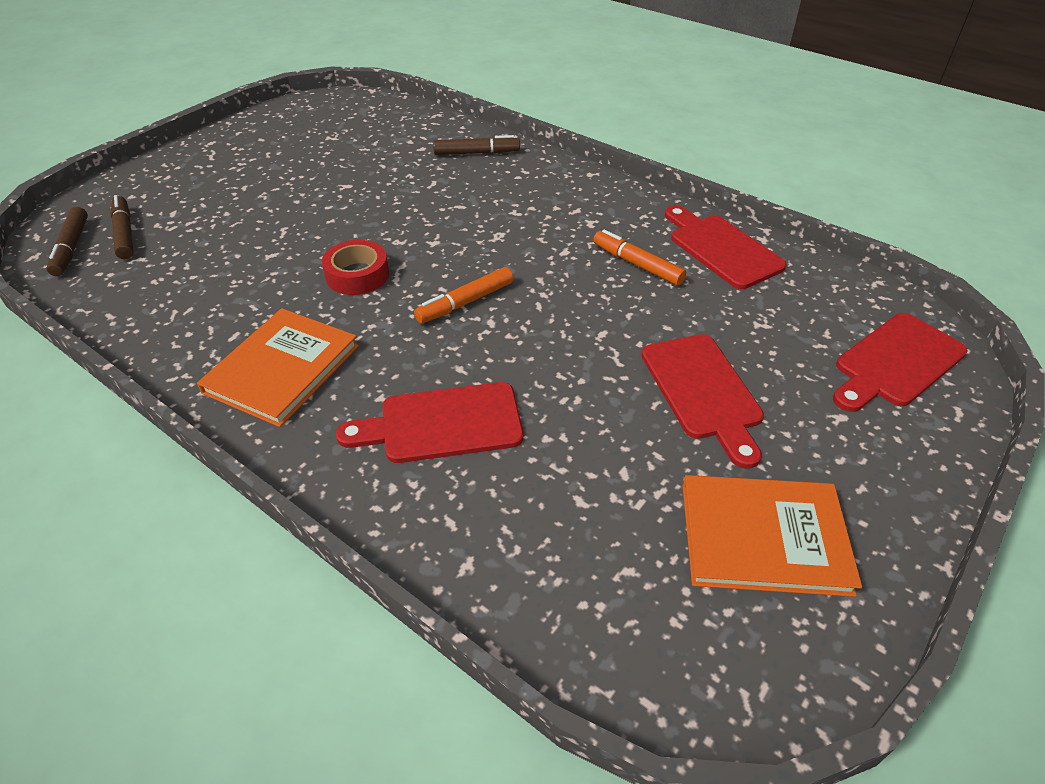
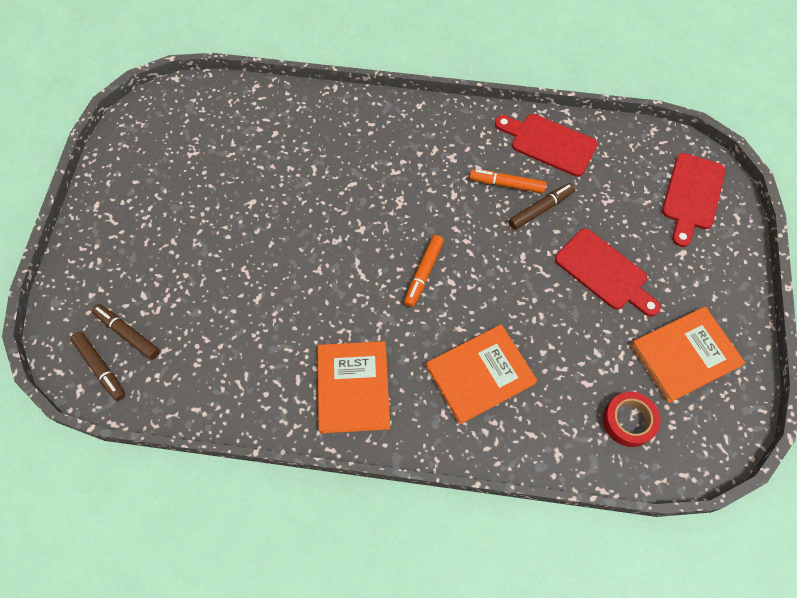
camera: 30 degrees left, 20 degrees up
(357, 275) = (334, 286): red tape -> red tape (628, 421)
(442, 424) = (480, 374): red cutting board -> orange book
(476, 153) = (321, 120): brown marker -> brown marker (540, 209)

